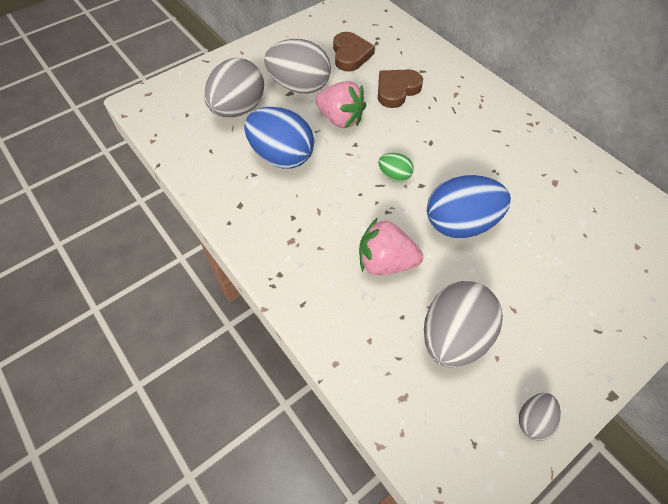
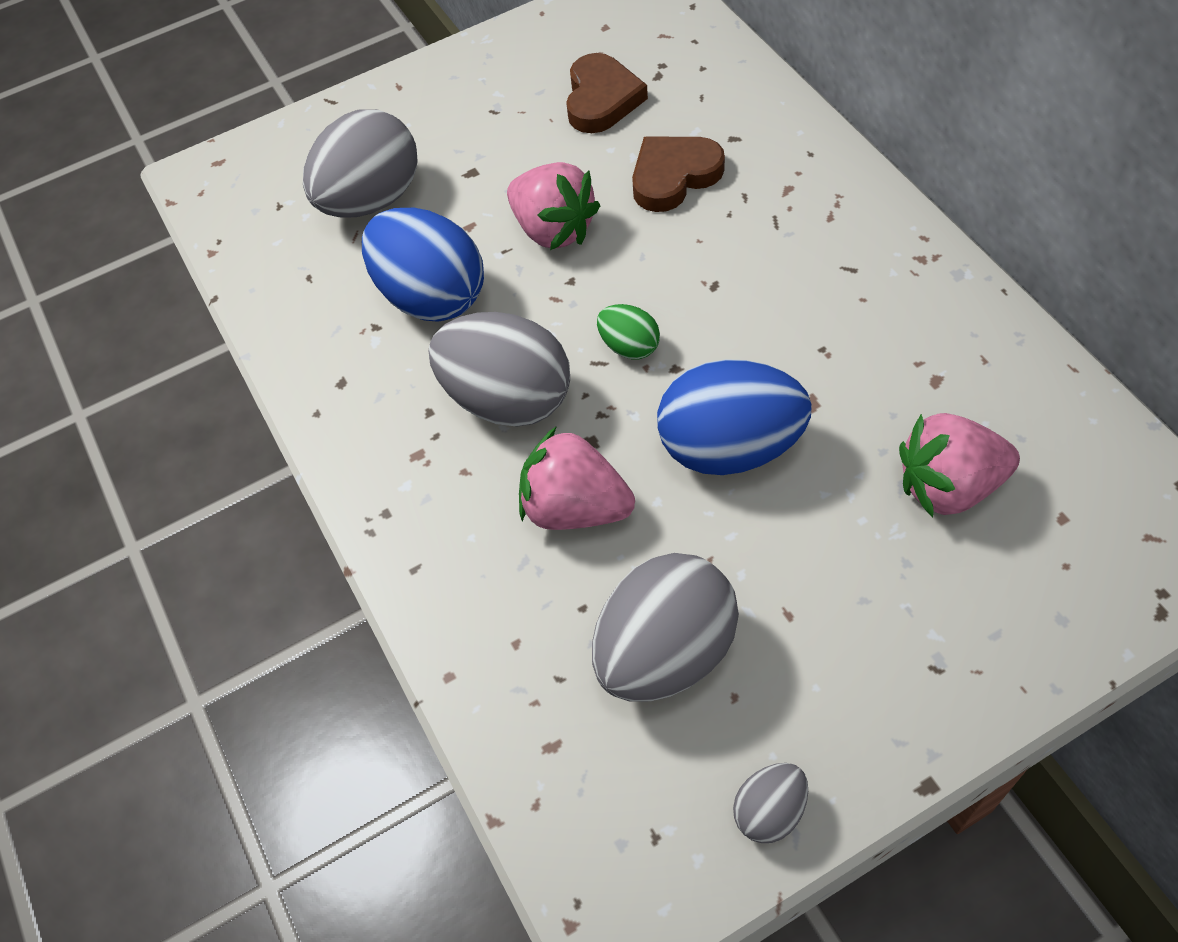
camera: 15 degrees right, 0 degrees up
(299, 86) = (491, 160): grey egg -> grey egg (507, 399)
(577, 235) = (948, 486): none -> pink strawberry

